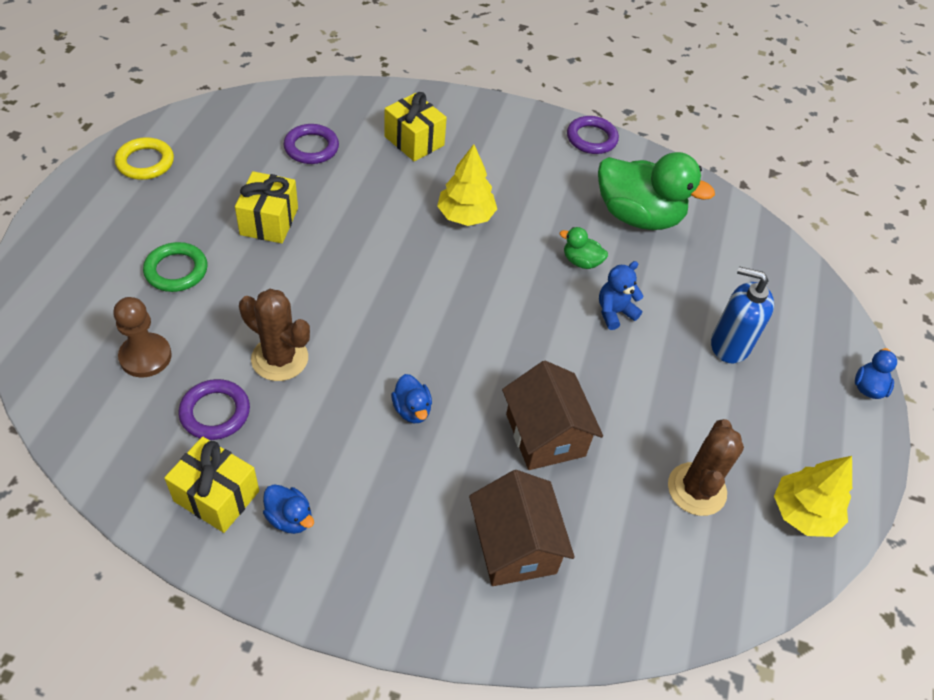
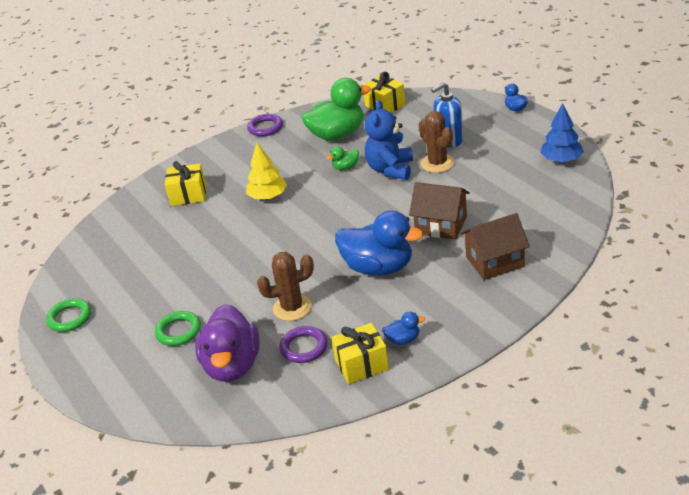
camera: 40 degrees left, 15 degrees down
(145, 162) = (70, 318): yellow ring -> green ring
(145, 357) = (232, 365): brown pawn -> purple duck
(269, 221) = (183, 278): yellow gift -> yellow gift (385, 105)
(311, 147) = (144, 239): purple ring -> none
(412, 410) = (379, 267): blue duck -> blue duck, size x2.28
(515, 546) = (495, 261): brown house -> brown house turned 45 degrees counterclockwise
(614, 312) = (390, 169): blue teddy bear -> blue teddy bear, size x1.74
(696, 489) = (519, 187): brown cactus -> brown cactus (437, 163)
(803, 513) = (561, 160): yellow tree -> blue tree

